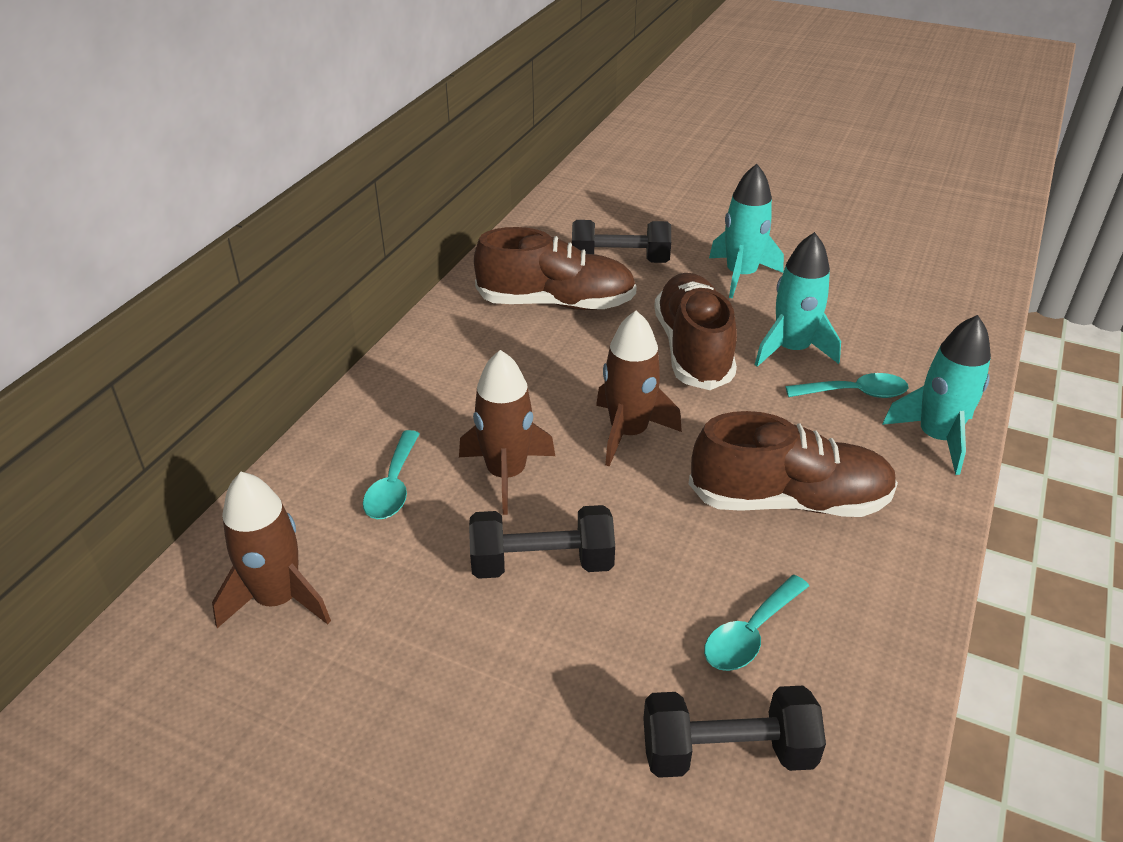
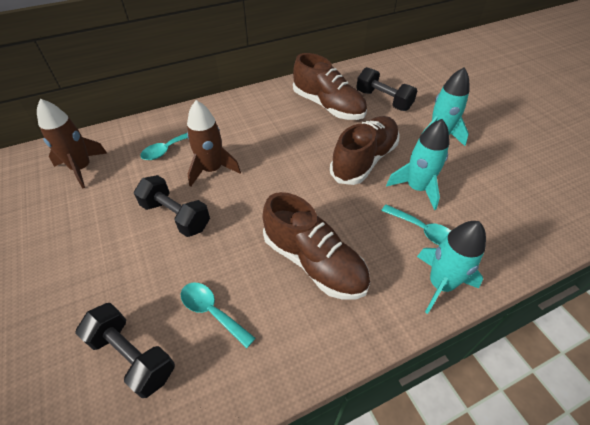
camera: 40 degrees right, 10 degrees up
(629, 433) = (283, 182): brown rocket -> none
(750, 634) = (212, 311): turquoise spoon -> turquoise spoon turned 45 degrees clockwise

